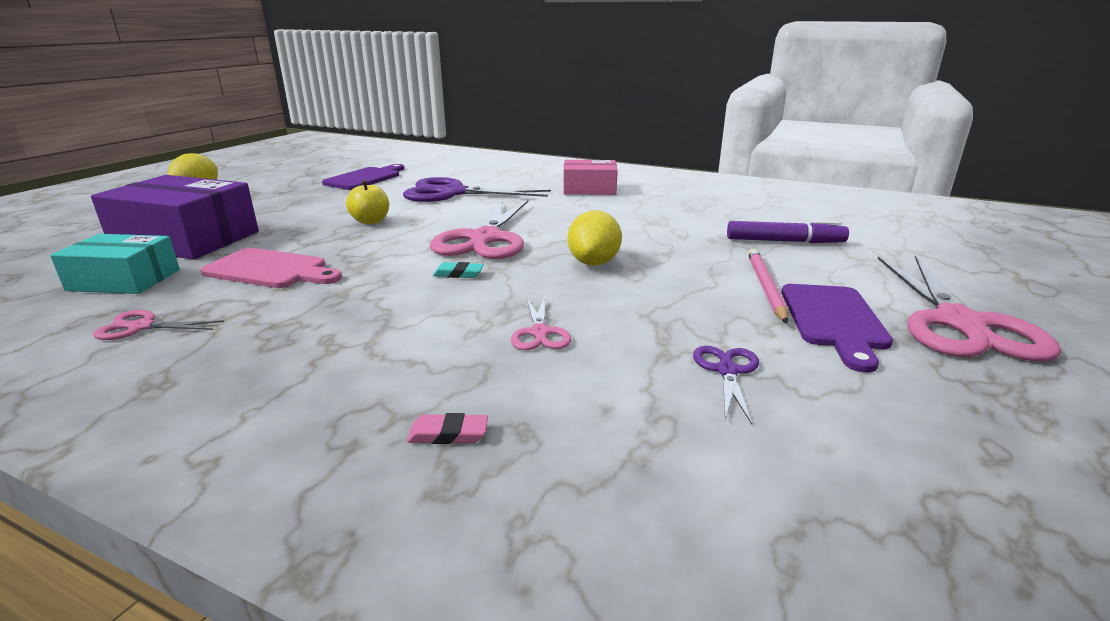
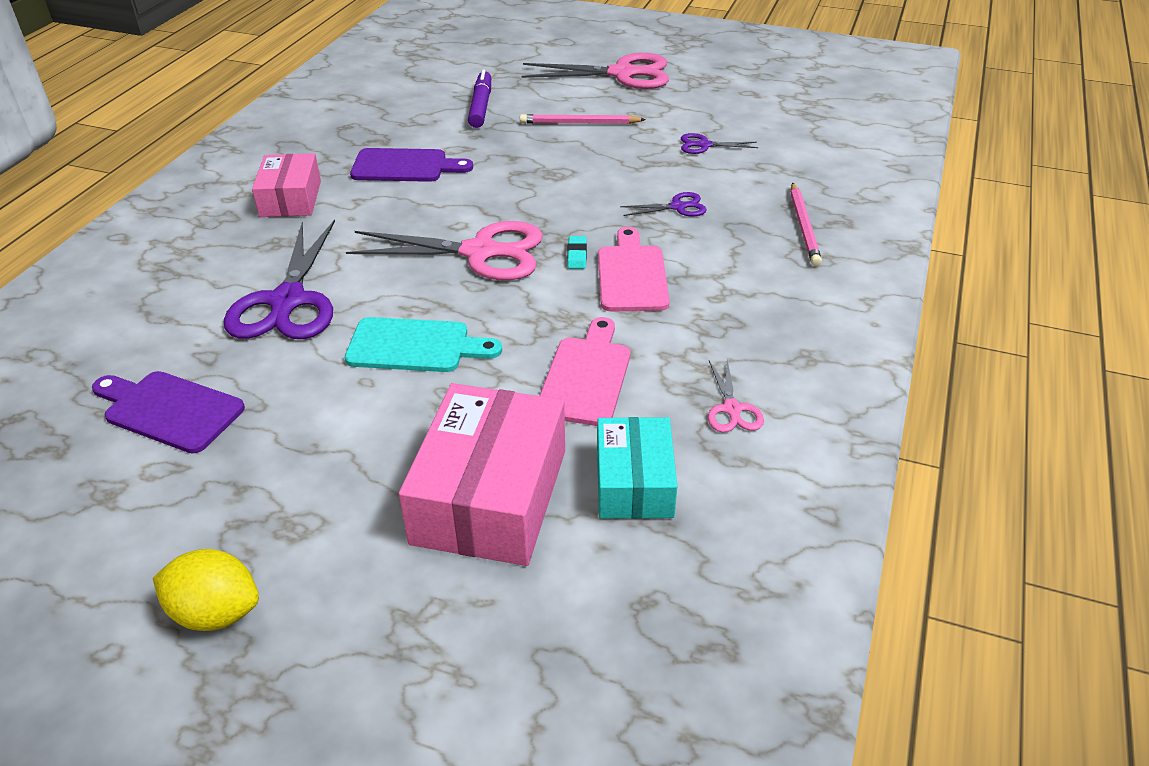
camera: 95 degrees left, 15 degrees up
(186, 239) = (490, 496): purple box -> pink box
(371, 221) = (415, 346): yellow apple -> turquoise cutting board
(406, 296) = (631, 275): none -> pink cutting board
(448, 434) = (804, 226): pink eraser -> pink pencil
(540, 333) = (677, 207): pink scissors -> purple scissors
(593, 263) = (540, 190): yellow lemon -> none
(834, 320) = (628, 107): purple cutting board -> purple cutting board (404, 166)

